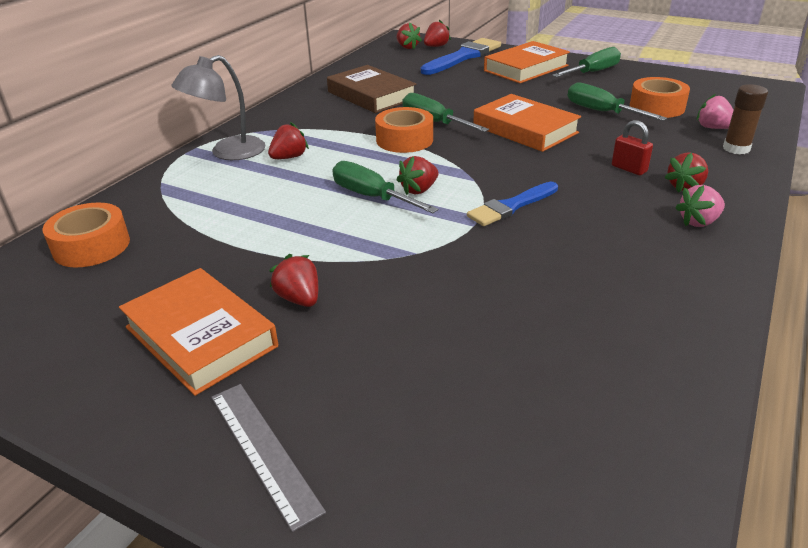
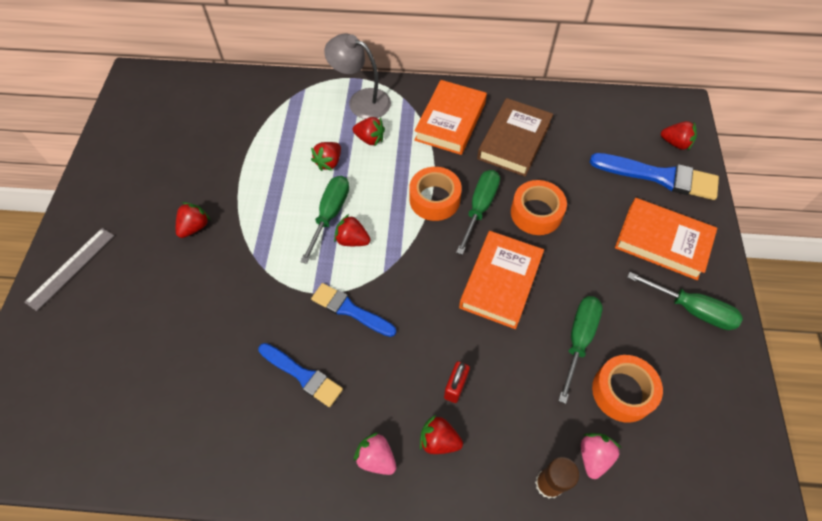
camera: 65 degrees right, 25 degrees up
(91, 246) = (218, 100): orange tape -> orange tape (536, 213)
(200, 337) = (148, 198): orange book -> orange book (450, 121)
(407, 47) = (656, 121): red strawberry -> red strawberry (329, 162)
(583, 249) = (302, 375): none -> blue brush

